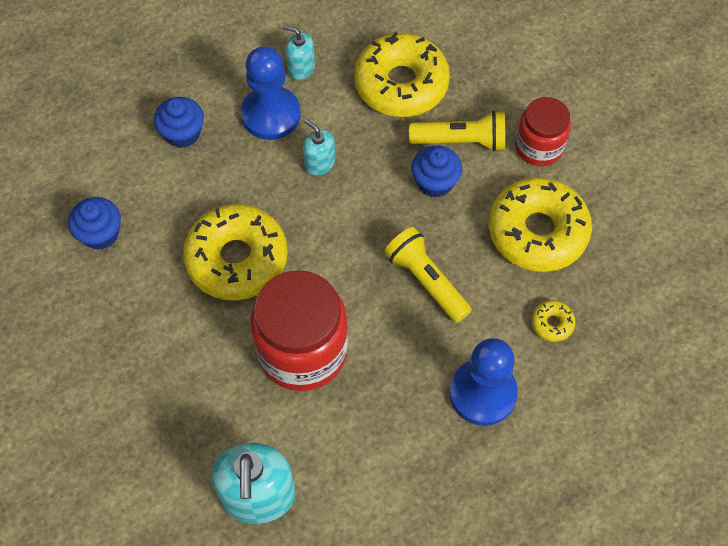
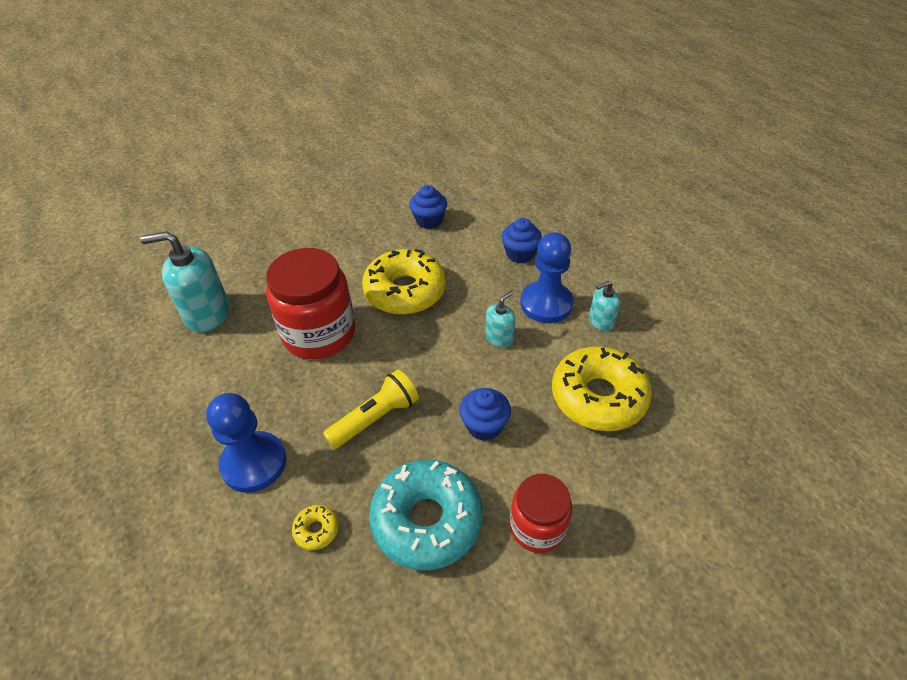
camera: 90 degrees right, 15 degrees down
(301, 68) = (601, 321): turquoise soap dispenser -> turquoise soap dispenser turned 135 degrees counterclockwise
(461, 141) = (536, 449): yellow flashlight -> none
(537, 232) = (427, 520): yellow donut -> turquoise donut

